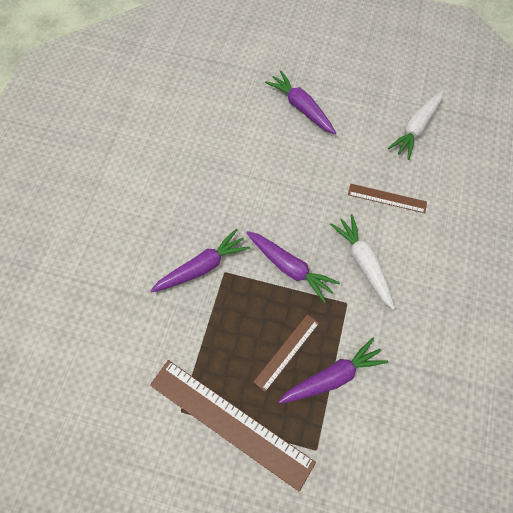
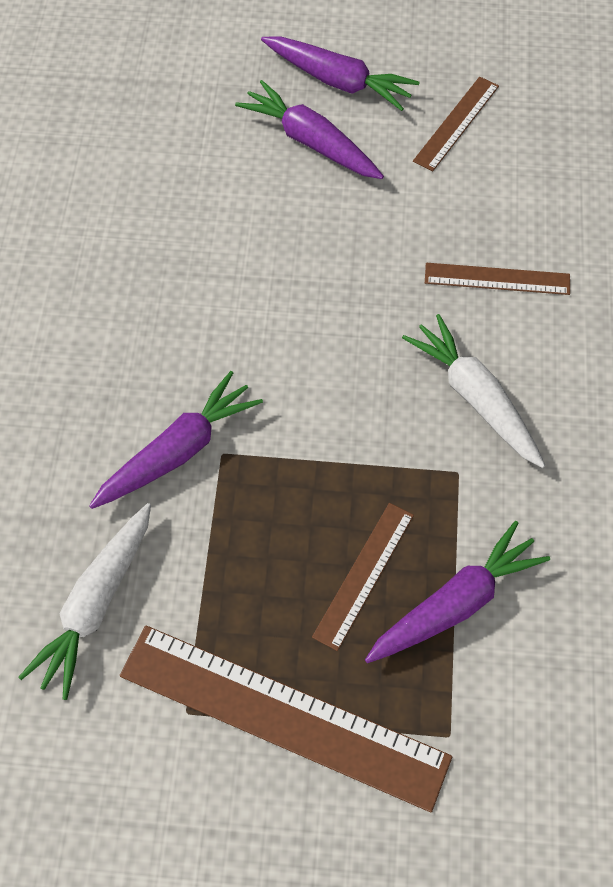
camera: 10 degrees left, 5 degrees down
(290, 268) = (342, 427): purple carrot -> purple carrot (338, 81)
(380, 108) = (456, 123): none -> brown ruler
(416, 128) = (527, 149): white carrot -> white carrot (96, 605)

